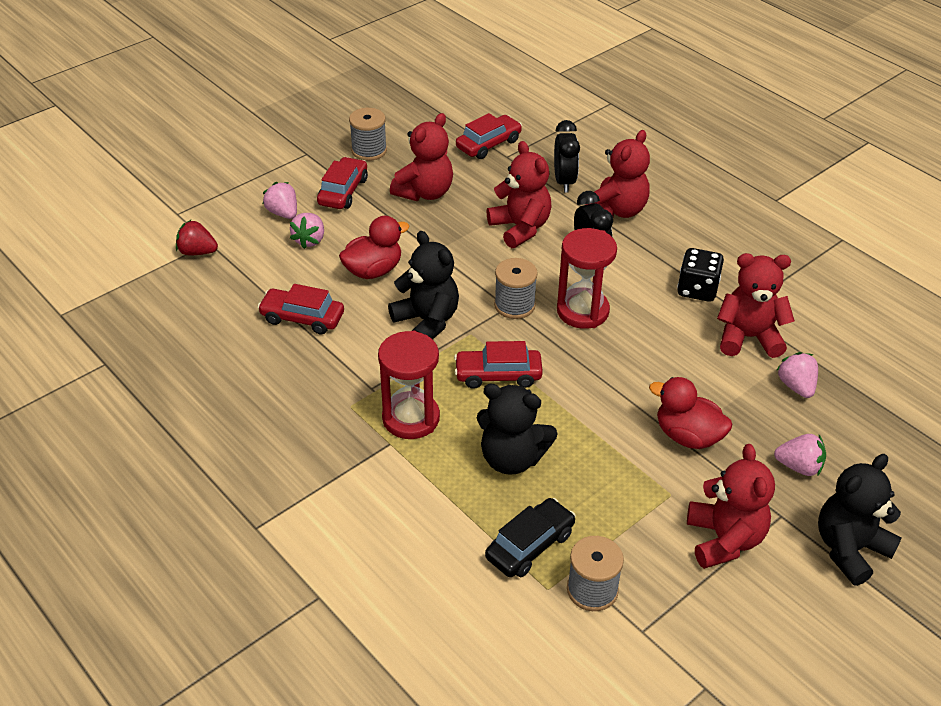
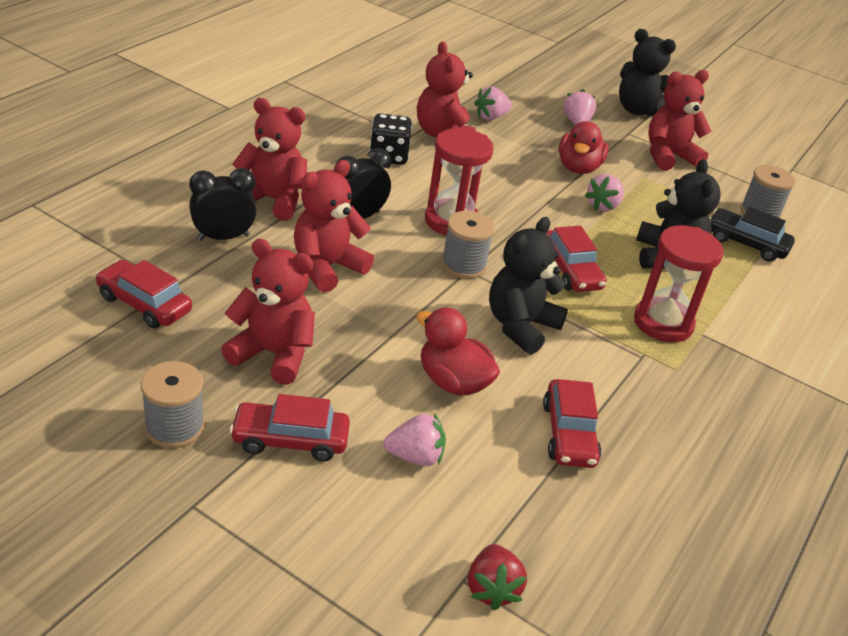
camera: 110 degrees left, 5 degrees down
(283, 213) = (362, 501): pink strawberry -> pink strawberry (603, 206)

